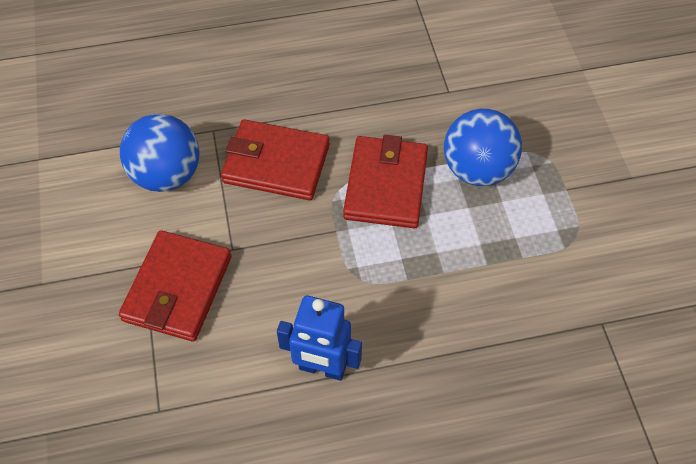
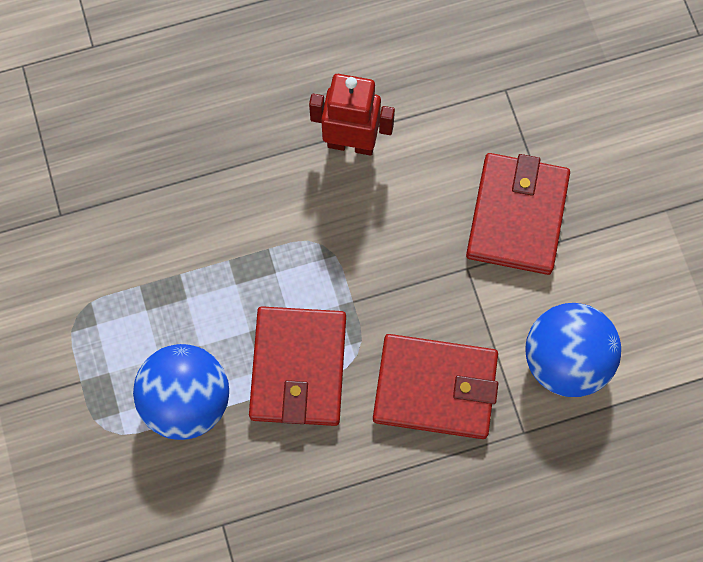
camera: 175 degrees right, 15 degrees up
(322, 368) = (351, 143): blue robot -> red robot

